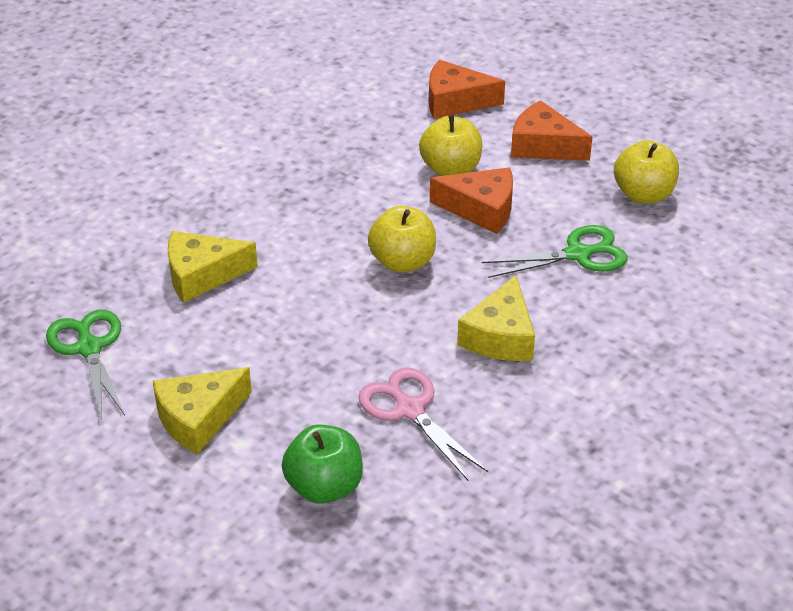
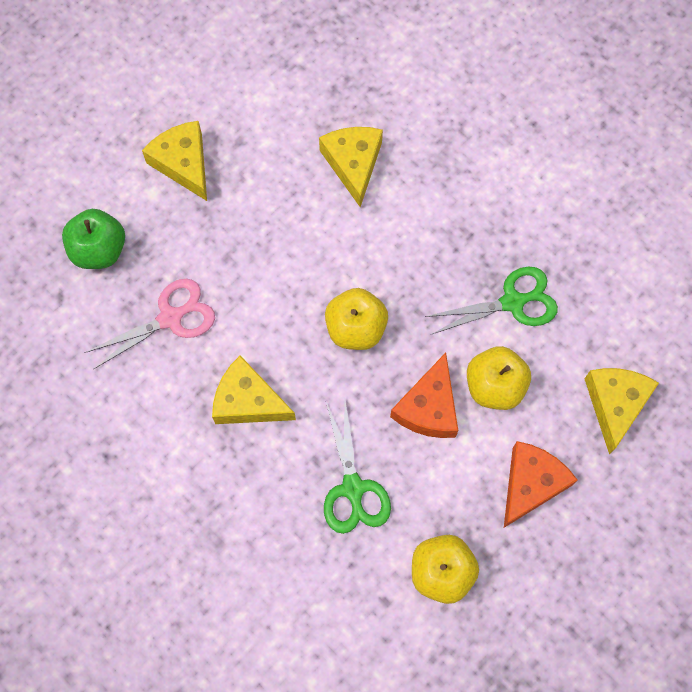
camera: 95 degrees right, 30 degrees up
(89, 348) = (272, 84): green scissors -> green scissors (513, 302)
(455, 101) = (615, 404): orange cheese -> yellow cheese

